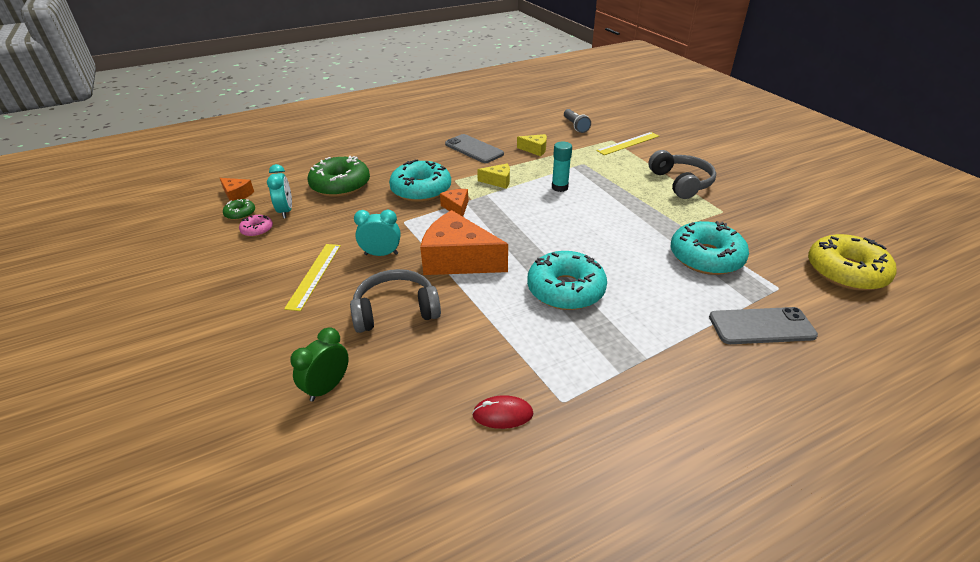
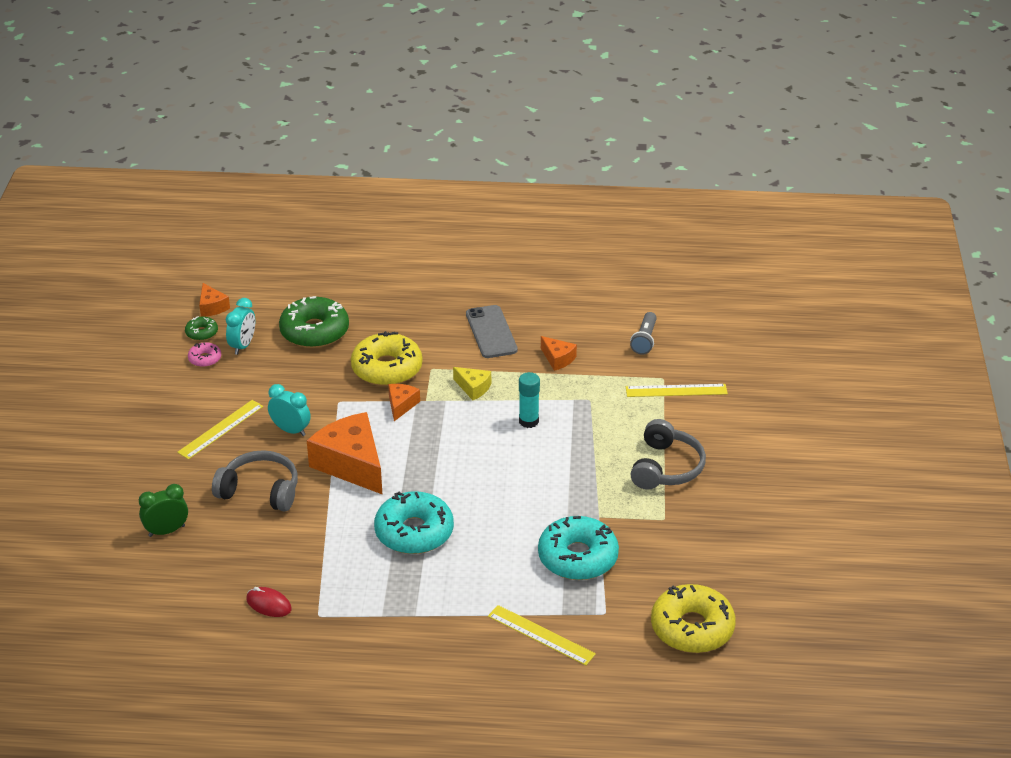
camera: 30 degrees right, 0 degrees up
(421, 190) = (387, 368): turquoise donut -> yellow donut
(535, 150) = (558, 359): yellow cheese -> orange cheese
(761, 326) = (541, 635): grey phone -> yellow ruler

